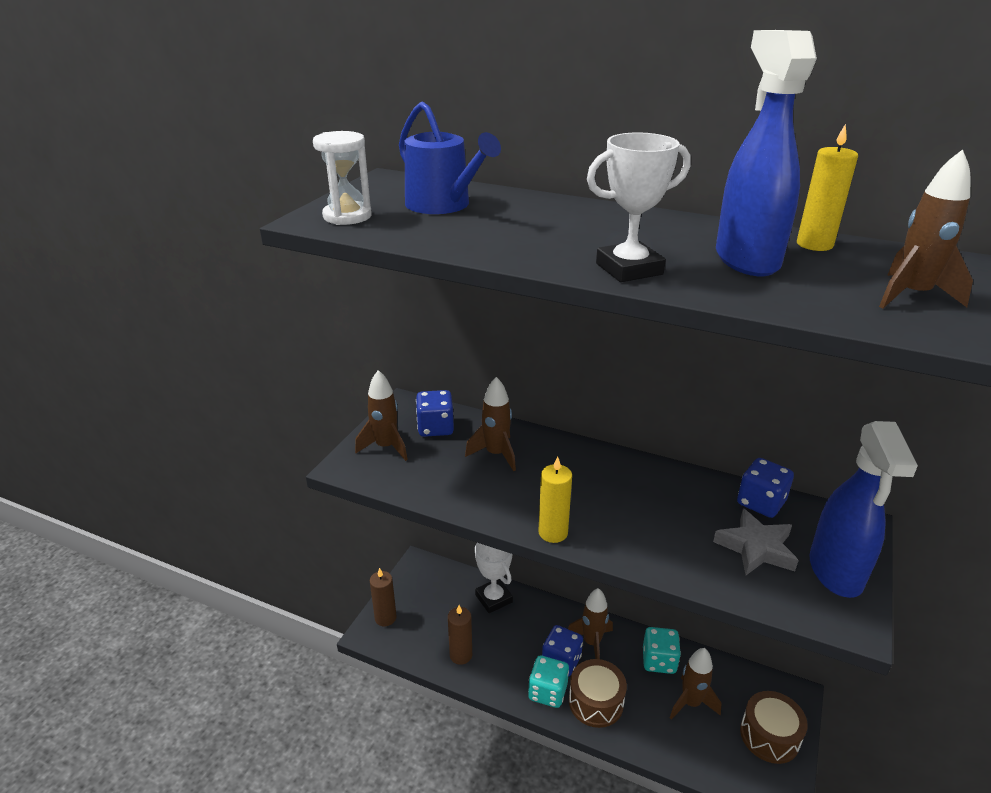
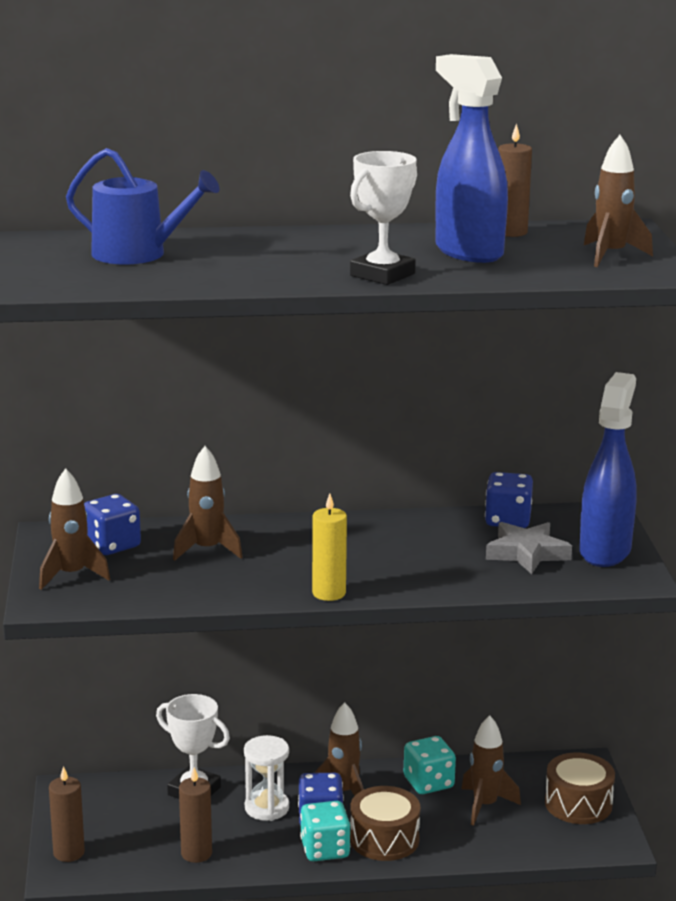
camera: 30 degrees left, 10 degrees down
(347, 216) = (56, 279): white hourglass -> white hourglass (267, 808)
(814, 244) = (511, 232): yellow candle -> brown candle
(835, 572) = (605, 551): blue spray bottle -> blue spray bottle turned 135 degrees counterclockwise

